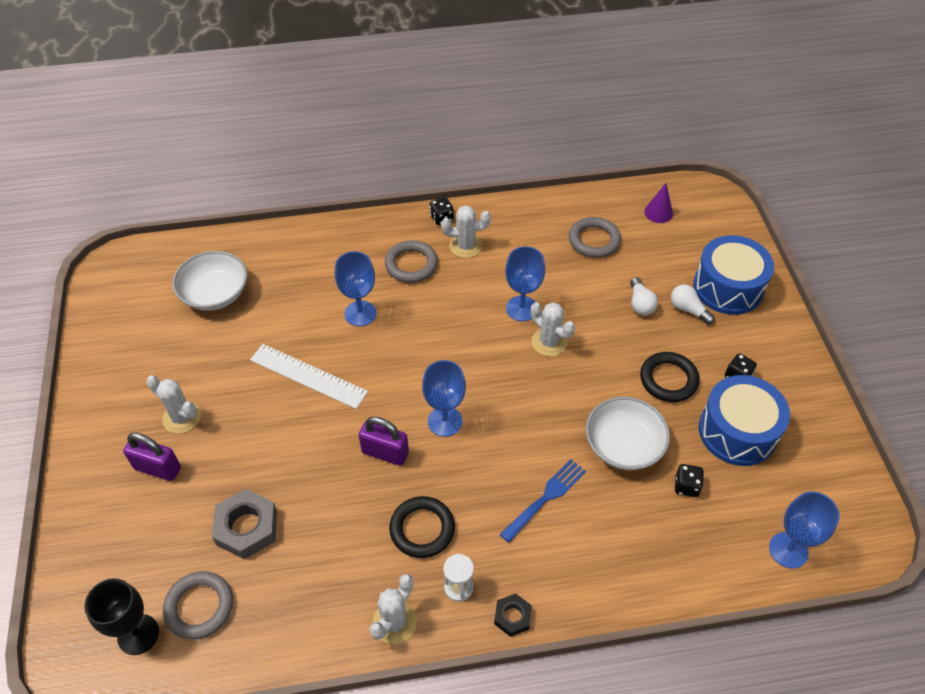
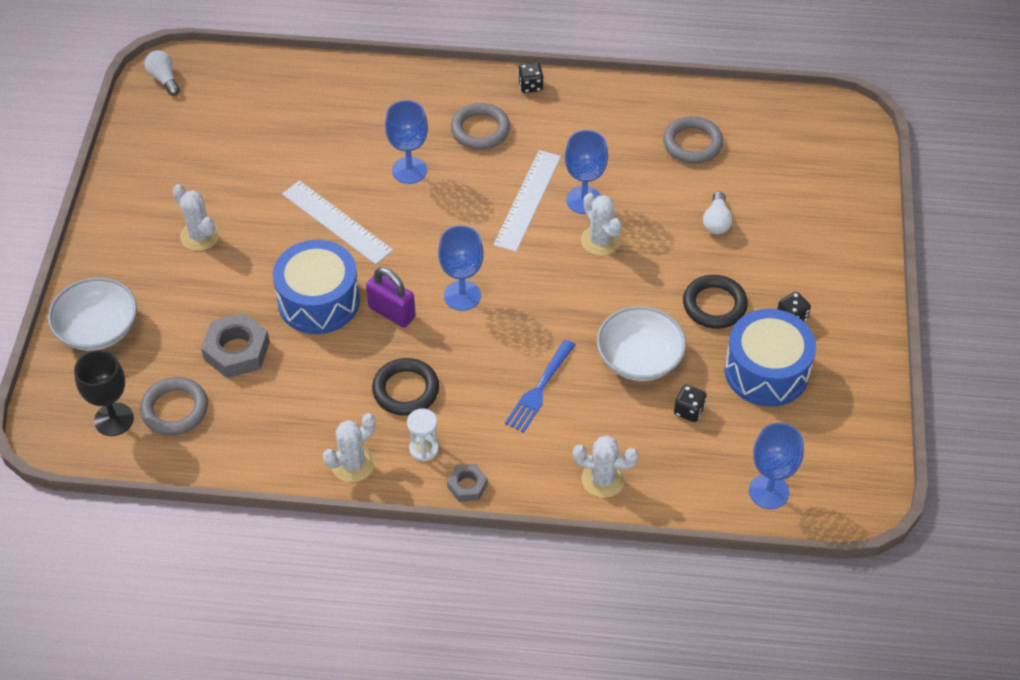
camera: 15 degrees right, 0 degrees up
(157, 468) = (165, 278): purple padlock -> none
(215, 293) = (264, 119): white bowl -> white bowl (98, 329)
(465, 246) = (546, 121): white cactus -> white cactus (603, 479)
(473, 319) = (528, 200): none -> white ruler
(512, 617) = (467, 485): black nut -> grey nut
(546, 498) = (539, 389): blue fork -> blue fork turned 150 degrees clockwise
(658, 212) = (779, 127): purple cone -> none
(688, 309) = (767, 238): white light bulb -> white light bulb (164, 79)
(728, 287) = (823, 224): blue drum -> blue drum (319, 301)

